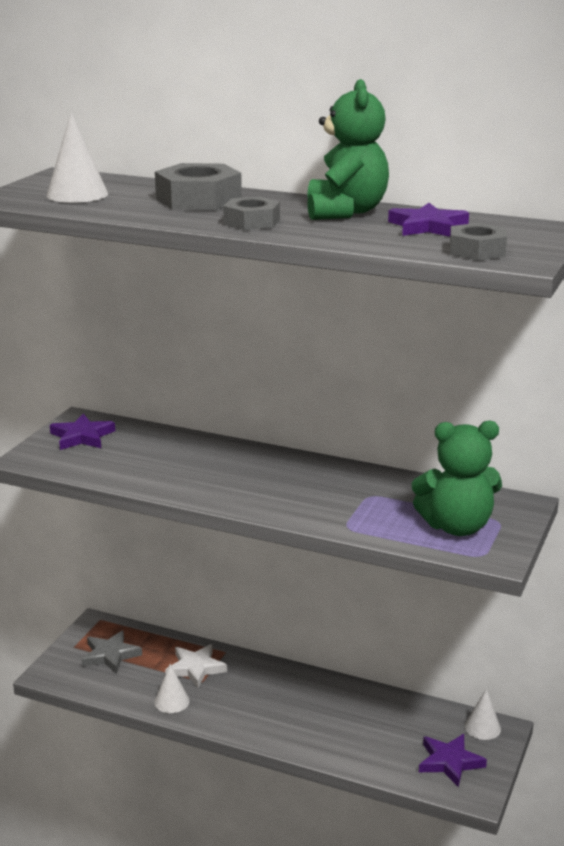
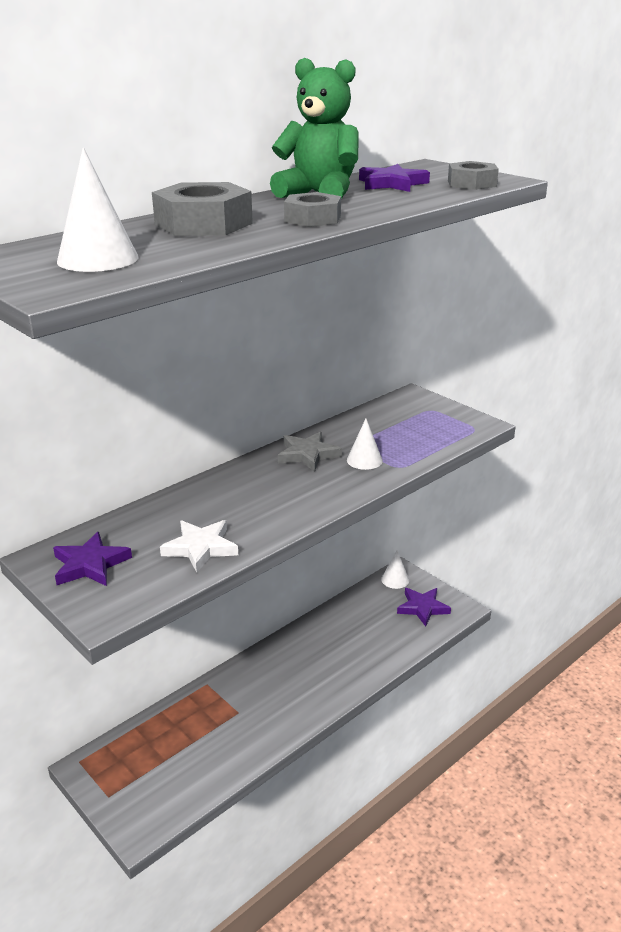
camera: 65 degrees left, 5 degrees up
(110, 655) = (147, 769): grey star -> grey star (307, 454)
(171, 701) = (253, 742): white cone -> white cone (364, 460)
(195, 668) = (216, 711): white star -> white star (200, 548)
(456, 527) = (429, 426): green teddy bear -> none

